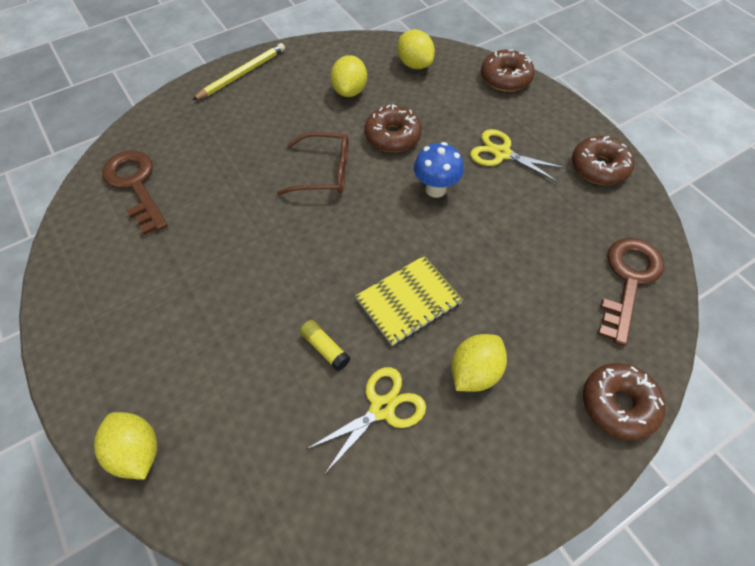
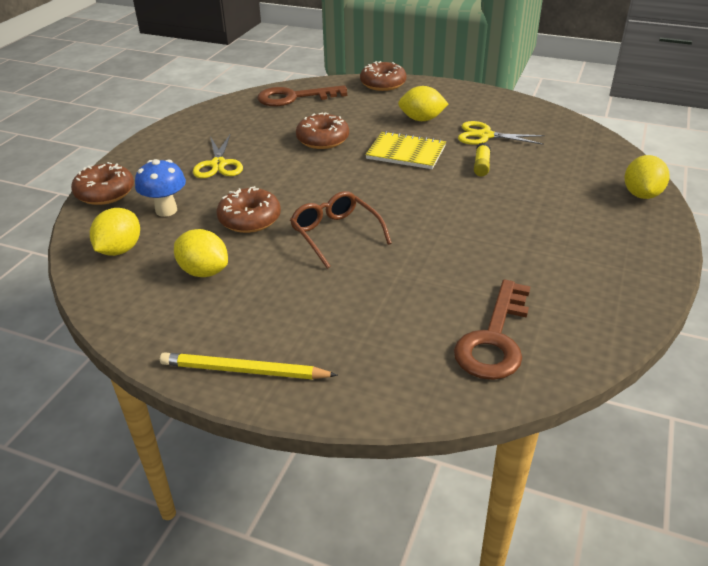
camera: 125 degrees left, 20 degrees down
(349, 91) = (204, 271): yellow lemon -> yellow lemon turned 60 degrees clockwise
(435, 189) = (292, 177): blue mushroom -> blue mushroom (166, 210)
(599, 167) = (195, 127): brown donut -> brown donut (322, 139)

